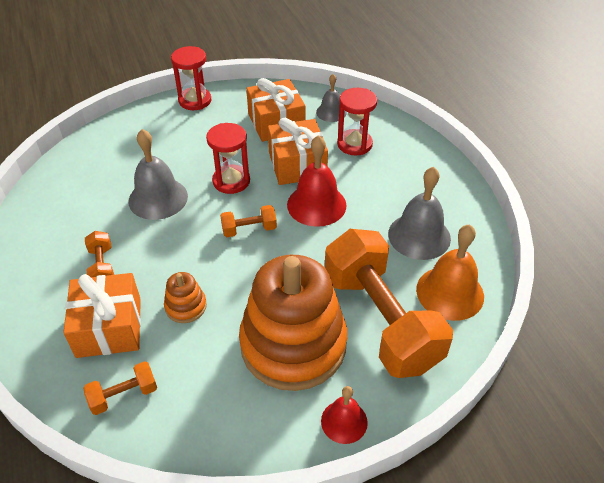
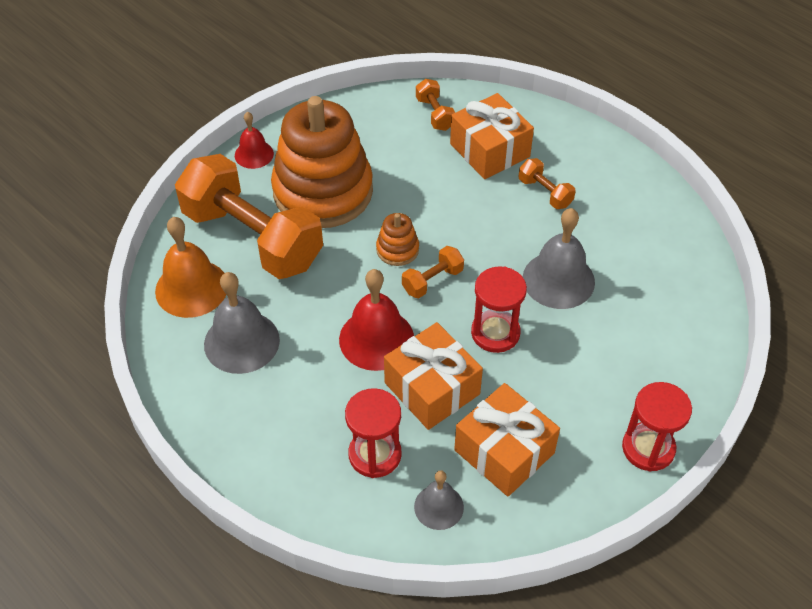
camera: 155 degrees right, 5 degrees up
(124, 395) = (435, 114): orange dumbbell -> orange dumbbell turned 60 degrees counterclockwise
(186, 306) = (438, 188): orange stacking toy -> orange stacking toy (397, 249)

